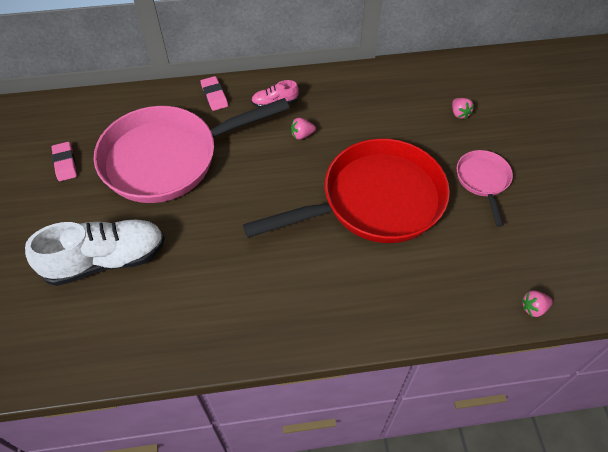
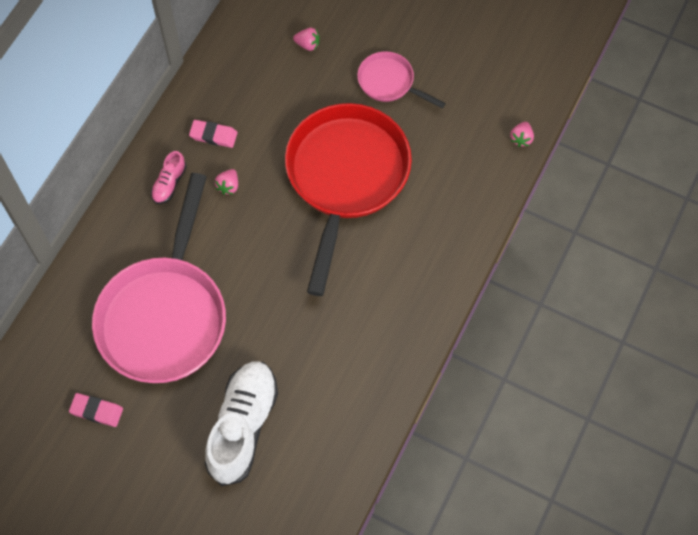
camera: 55 degrees left, 10 degrees up
(214, 95) = (116, 231): pink eraser -> pink eraser (213, 135)

